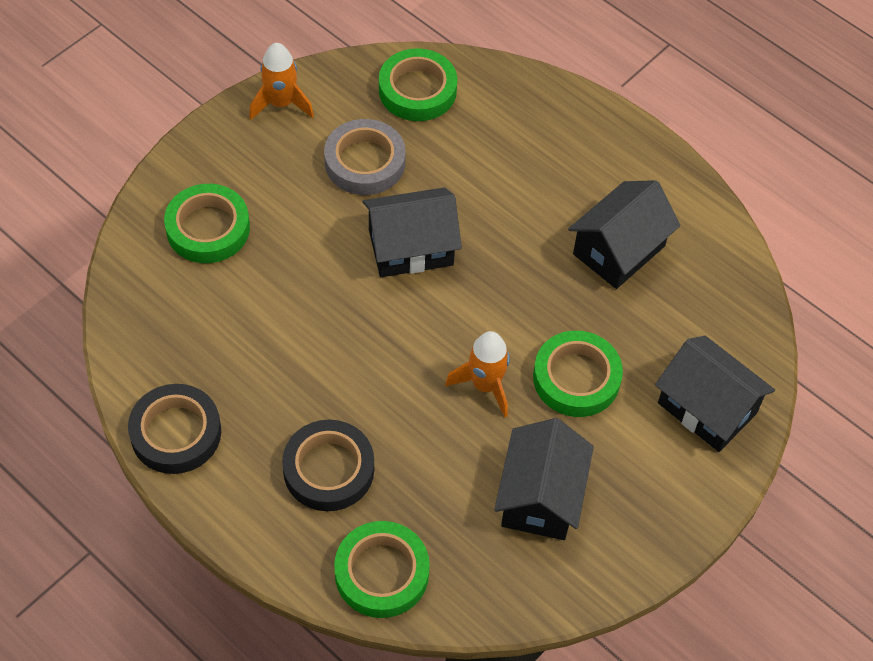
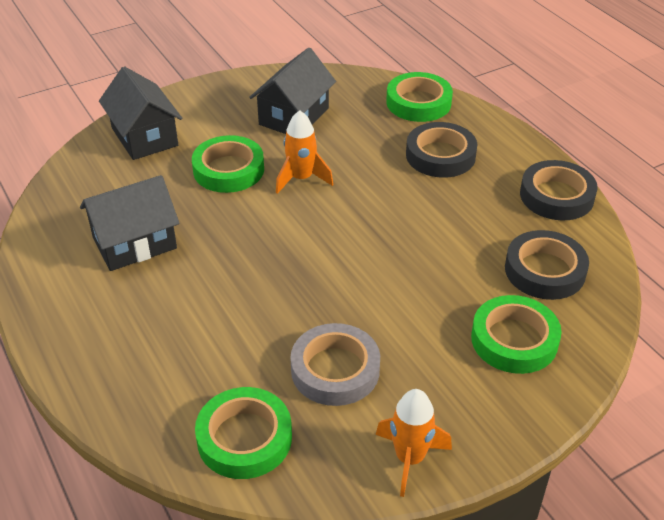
camera: 160 degrees left, 15 degrees down
(183, 317) = (544, 270): none -> black tape
(411, 247) = (320, 283): black house -> none

